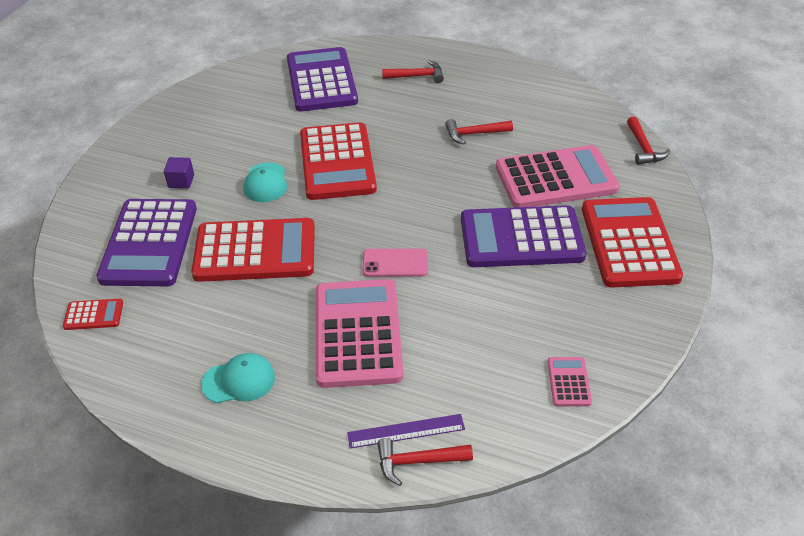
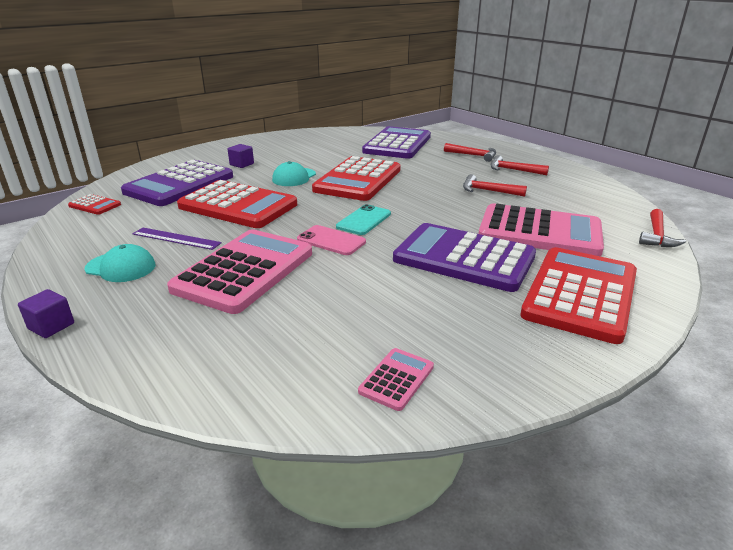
camera: 30 degrees right, 15 degrees down
(264, 467) = (51, 326): none -> purple cube
(398, 223) = (364, 220): none -> turquoise phone
(406, 431) = (191, 350): purple ruler -> purple ruler (176, 238)
(417, 462) = (168, 379): red hammer -> red hammer (513, 170)

